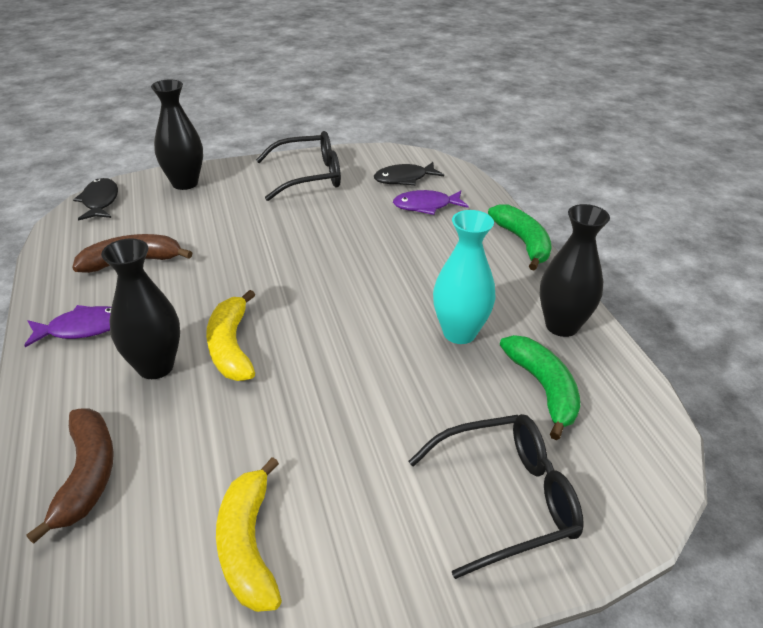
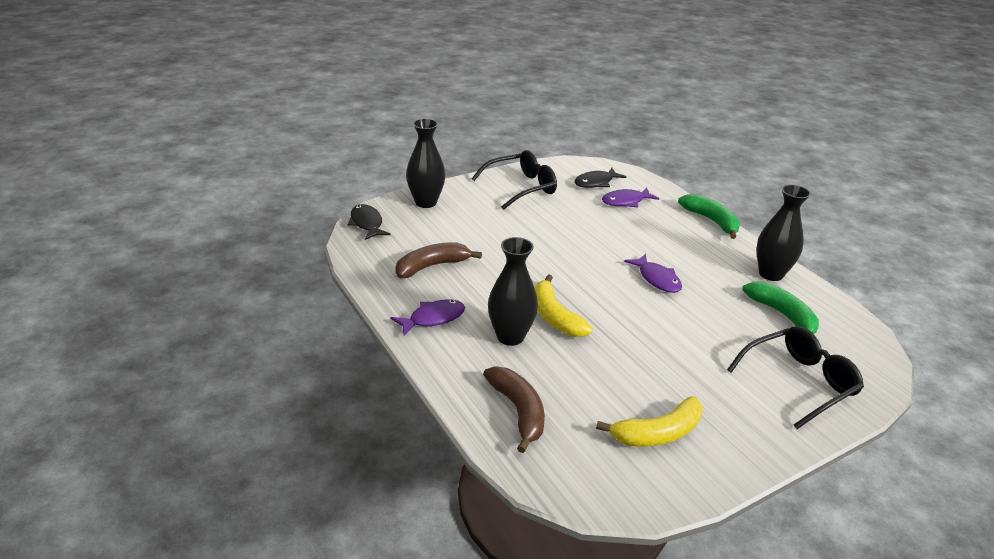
camera: 15 degrees left, 5 degrees down
(248, 545) = (658, 433): yellow banana -> yellow banana turned 90 degrees counterclockwise
(399, 313) = (657, 279): none -> purple fish
(459, 333) = (706, 287): turquoise vase -> none

